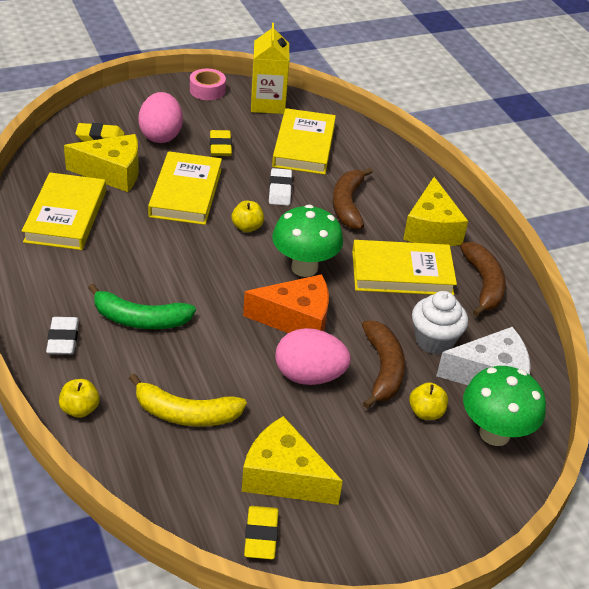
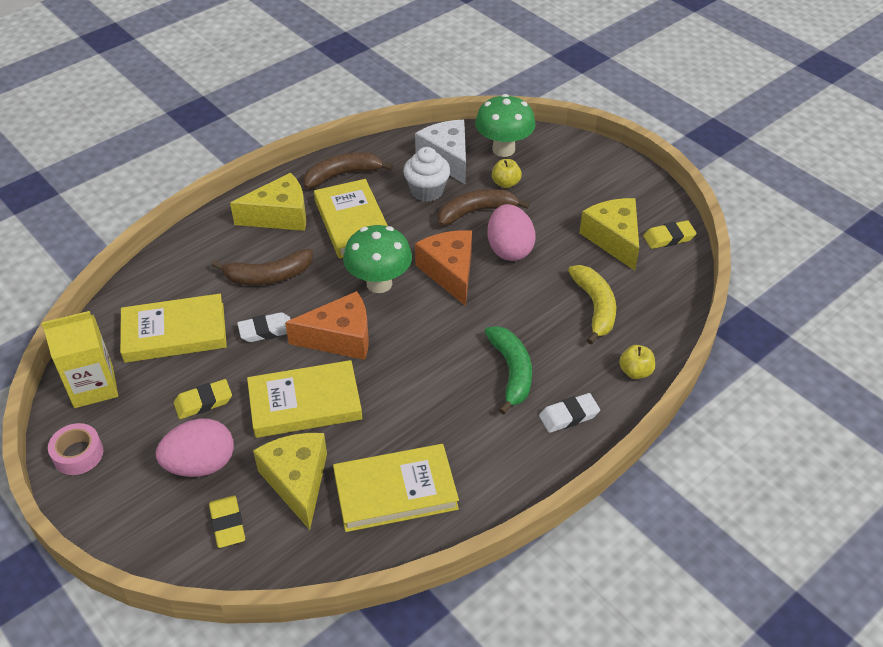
camera: 105 degrees left, 5 degrees up
(247, 227) = (340, 338): yellow apple -> orange cheese
(284, 476) = (614, 239): yellow cheese -> yellow cheese turned 150 degrees clockwise

